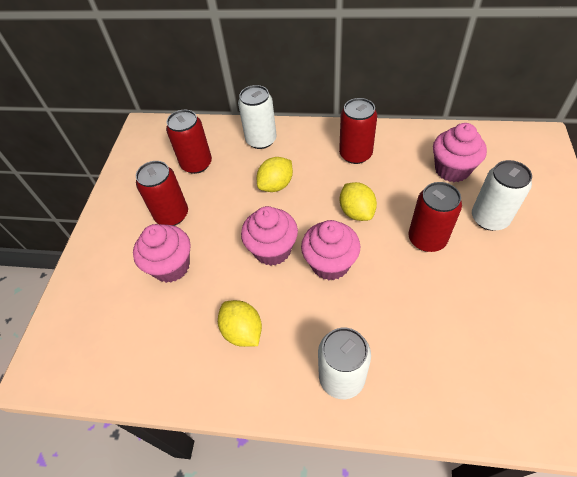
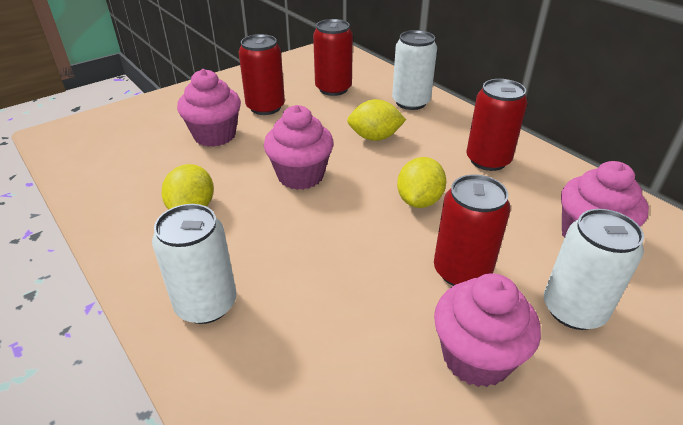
camera: 40 degrees right, 15 degrees down
(330, 264) = (332, 219): pink cupcake -> pink cupcake (476, 357)

